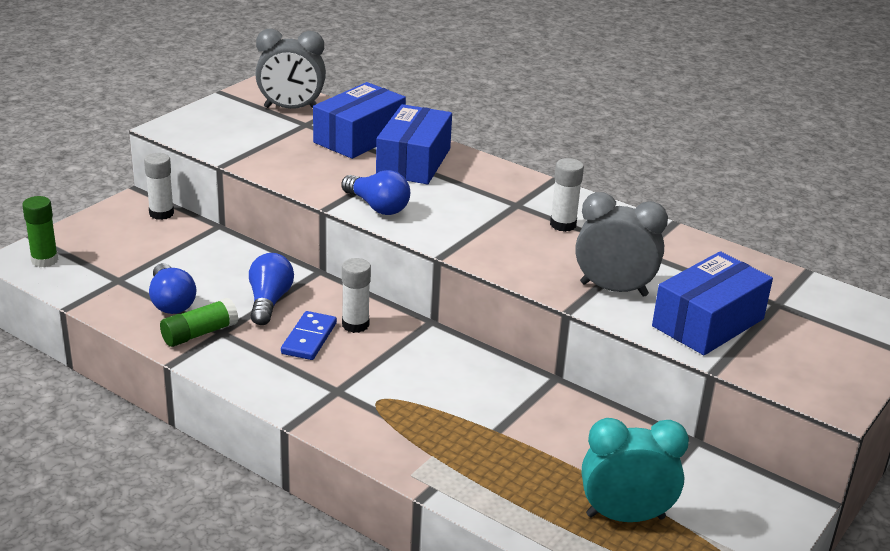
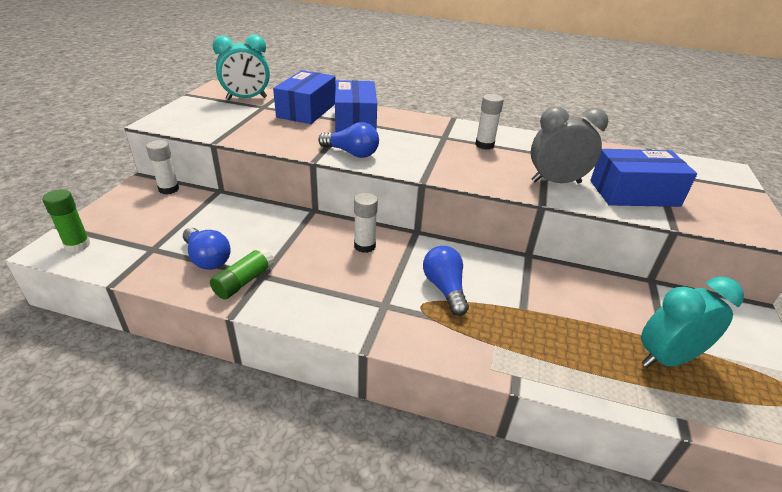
camera: 20 degrees left, 5 degrees up
(269, 301) = (288, 241): blue light bulb -> blue light bulb (444, 288)
(291, 109) = (246, 99): grey clock -> turquoise clock
(309, 338) = (336, 265): blue domino -> none
(708, 323) = (634, 193): blue box -> blue box turned 60 degrees clockwise

